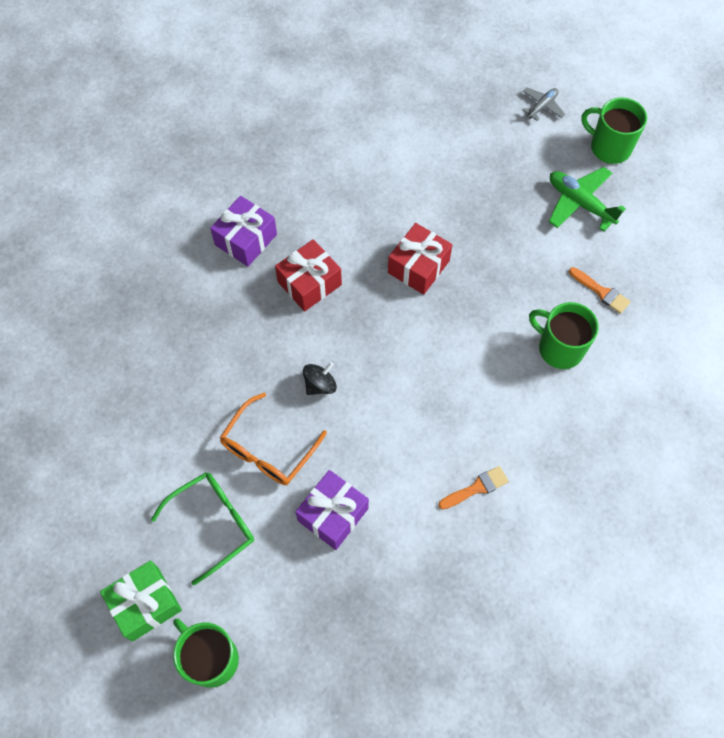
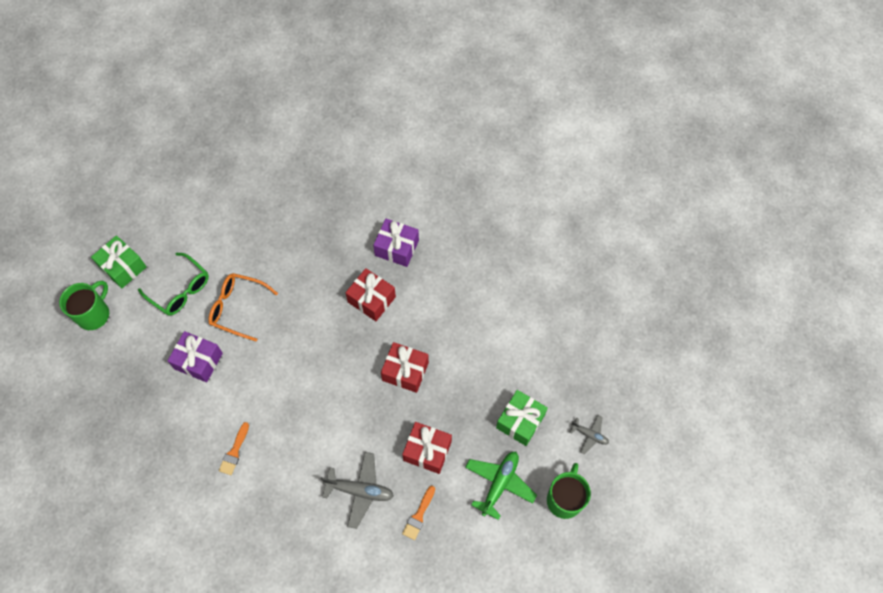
camera: 75 degrees right, 0 degrees up
(320, 385) = (292, 328): black spinning top -> none
(476, 488) = (234, 452): orange brush -> orange brush turned 60 degrees clockwise
(511, 165) = (520, 421): none -> green gift
(525, 266) = (427, 451): none -> red gift
(559, 348) = (360, 491): green mug -> grey plane

